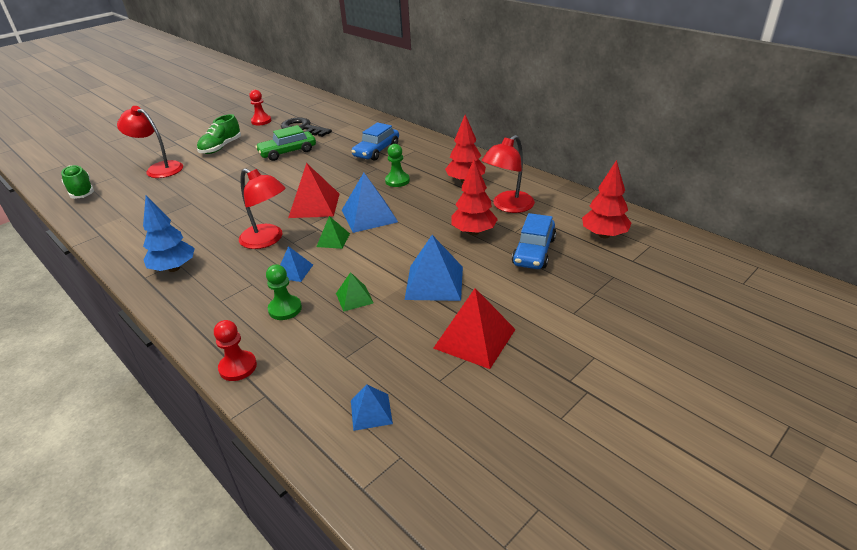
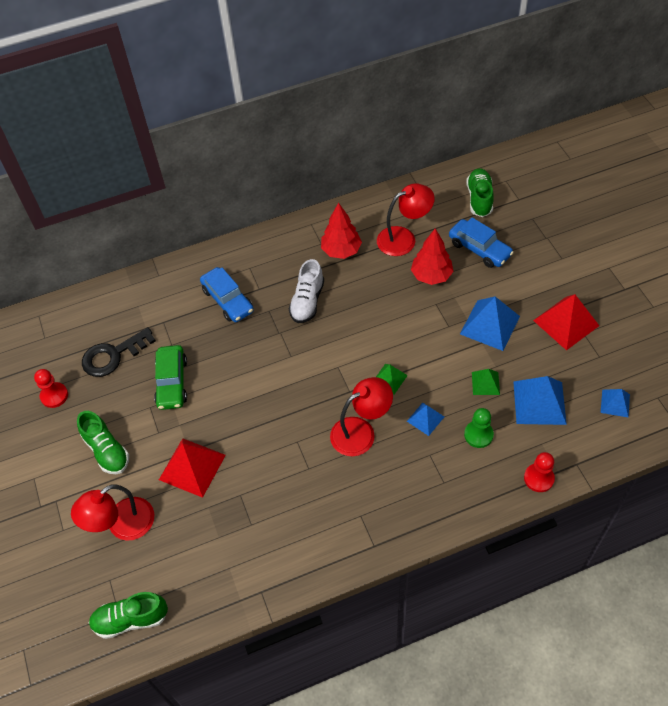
camera: 65 degrees left, 20 degrees up
(174, 268) = (371, 518): blue tree -> none
(314, 205) = (315, 380): red pyramid -> red pyramid (192, 467)
(369, 216) = (362, 341): blue pyramid -> blue pyramid (539, 402)
(397, 181) = (307, 301): green pawn -> white shoe
(508, 206) = (404, 238): red lamp -> red lamp turned 90 degrees counterclockwise
(604, 235) = (479, 199): red tree -> green shoe

